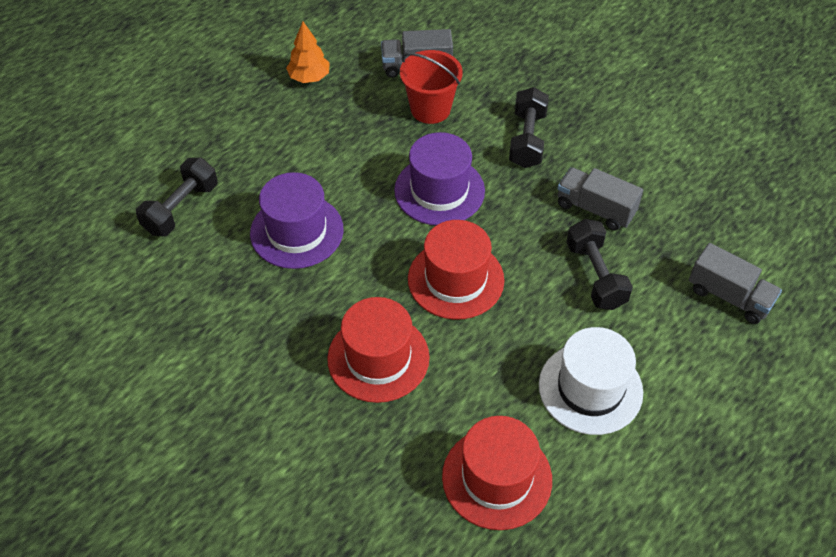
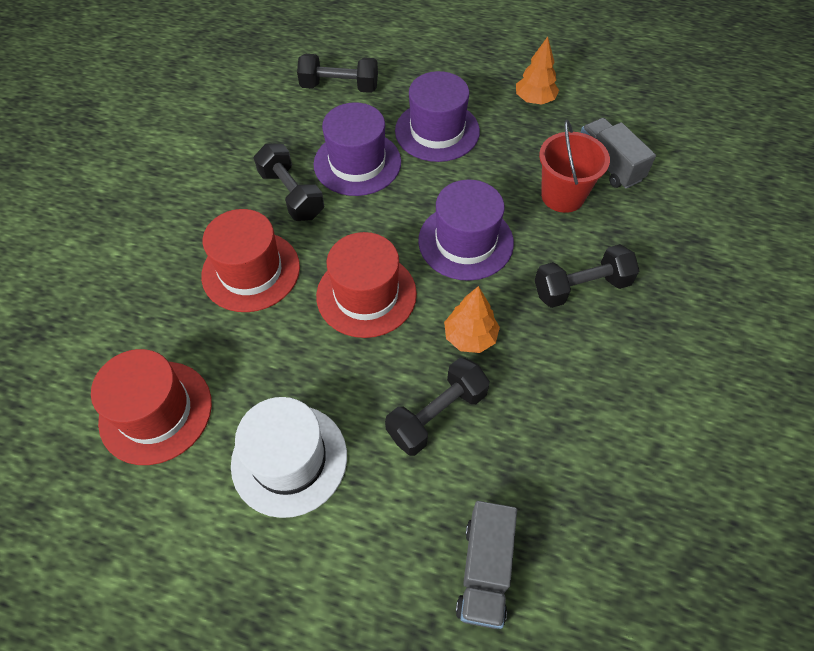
camera: 65 degrees right, 5 degrees up
(298, 158) = (437, 131): none -> purple hat
(303, 296) = (291, 195): none -> black dumbbell
(536, 226) = (470, 337): none -> orange tree
(595, 209) = (528, 383): grey truck -> none

